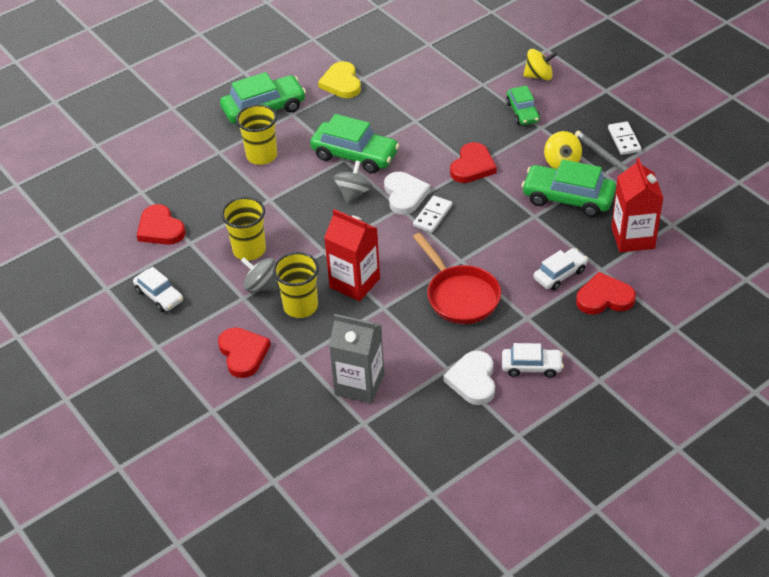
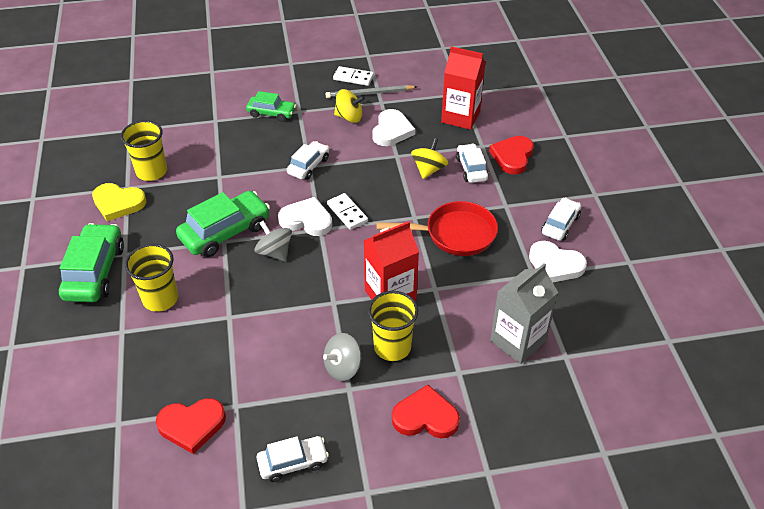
camera: 65 degrees left, 0 degrees up
(249, 250) = (286, 359): yellow cup -> yellow cup (151, 171)
(472, 166) = (308, 166): red heart -> white car
(539, 76) = (238, 88): yellow spinning top -> yellow spinning top (429, 169)
(568, 198) = (392, 131): green car -> white heart

